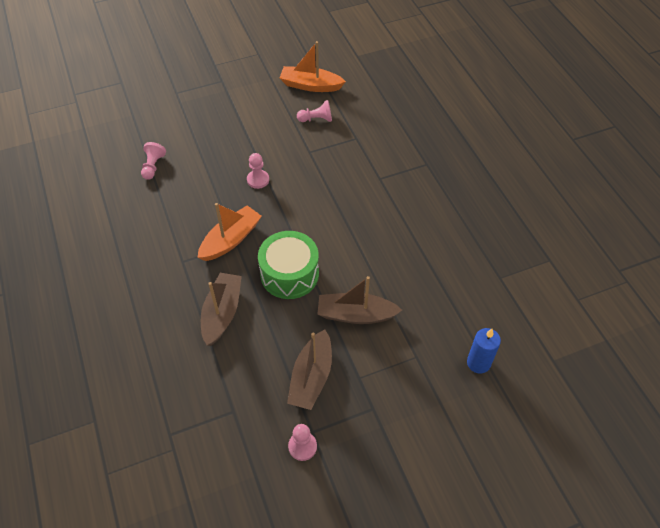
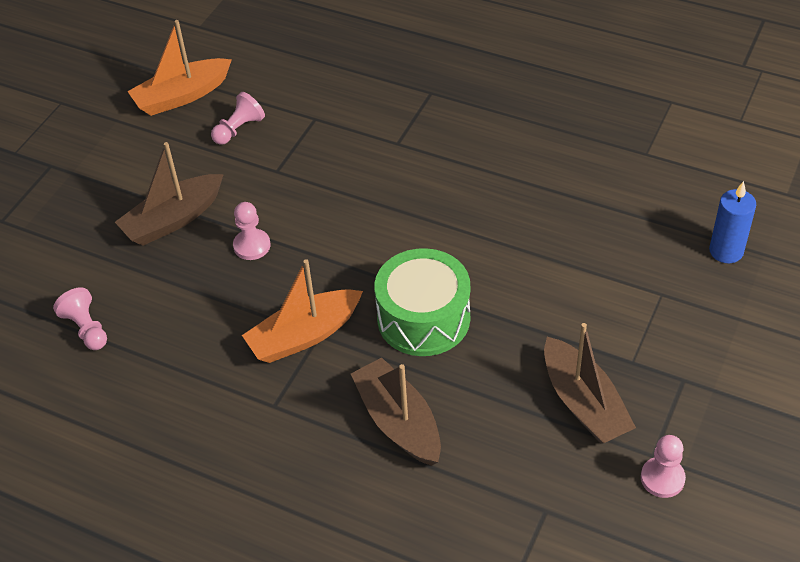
camera: 40 degrees left, 5 degrees down
(231, 239) = (304, 335): orange boat -> orange boat turned 120 degrees counterclockwise
(356, 315) = (550, 302): brown boat -> brown boat (173, 219)

